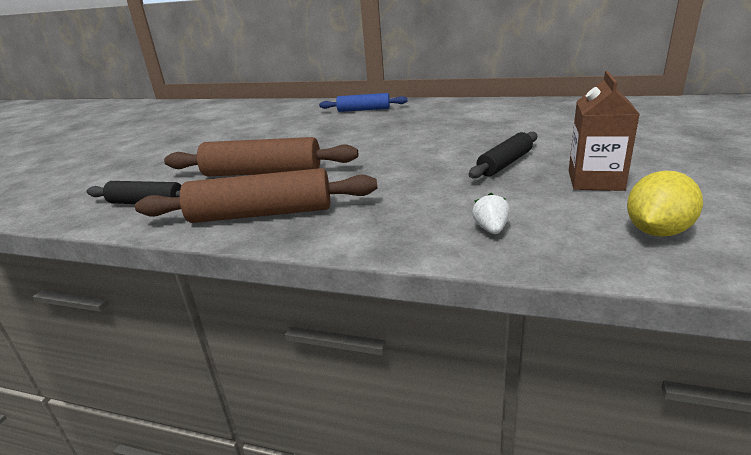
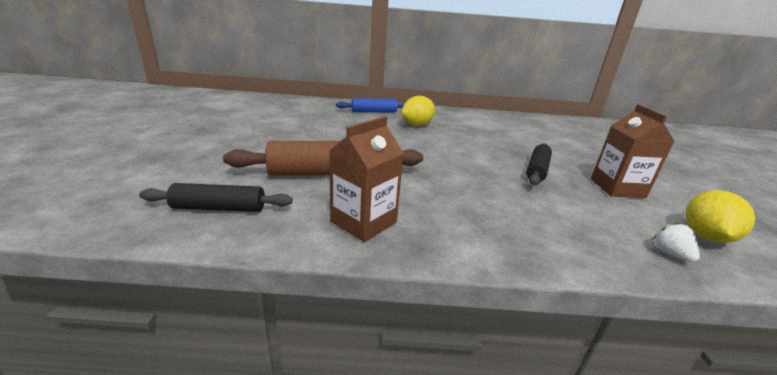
camera: 20 degrees left, 0 degrees up
(261, 214) = (363, 222): brown rolling pin -> brown carton
(402, 121) = (417, 125): none -> yellow lemon
(491, 229) = (587, 237): white strawberry -> white strawberry (670, 254)

